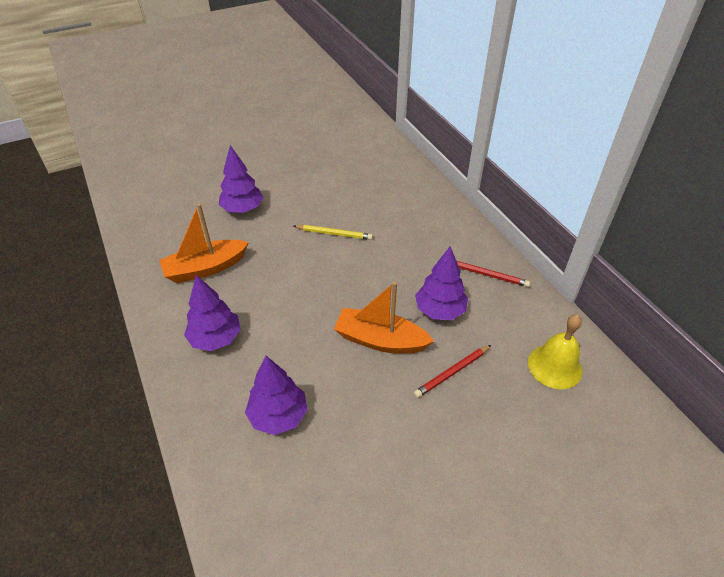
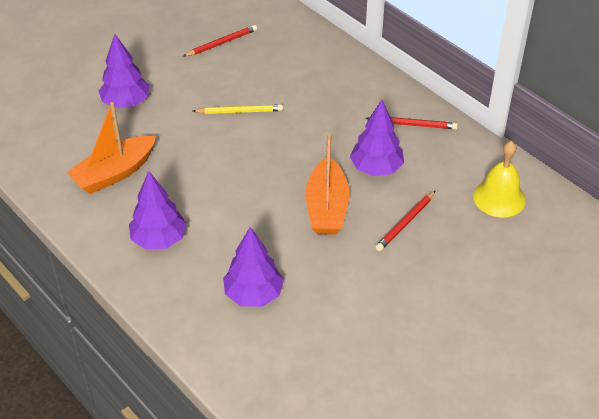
camera: 15 degrees left, 0 degrees up
(341, 173) = (221, 43): none -> red pencil
(380, 340) = (327, 207): orange boat -> orange boat turned 90 degrees counterclockwise

